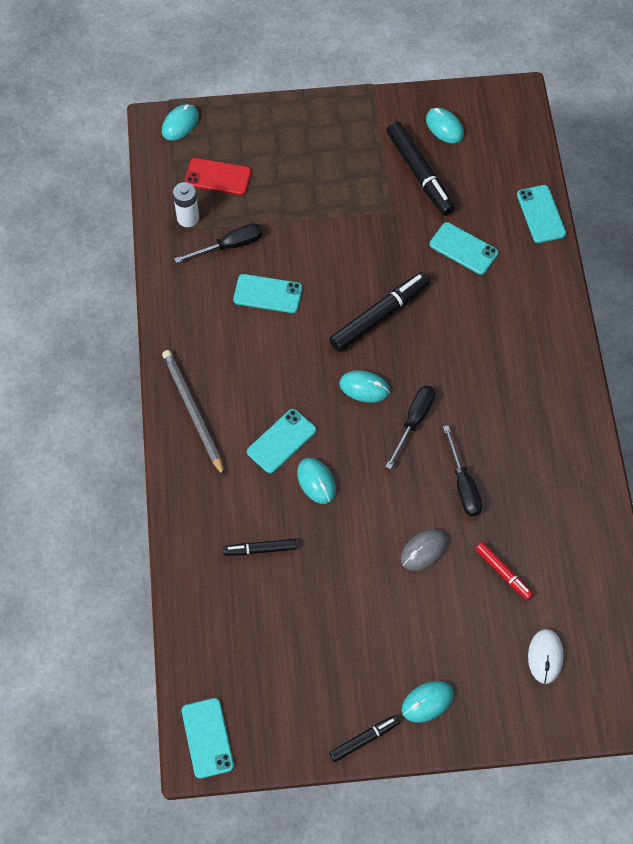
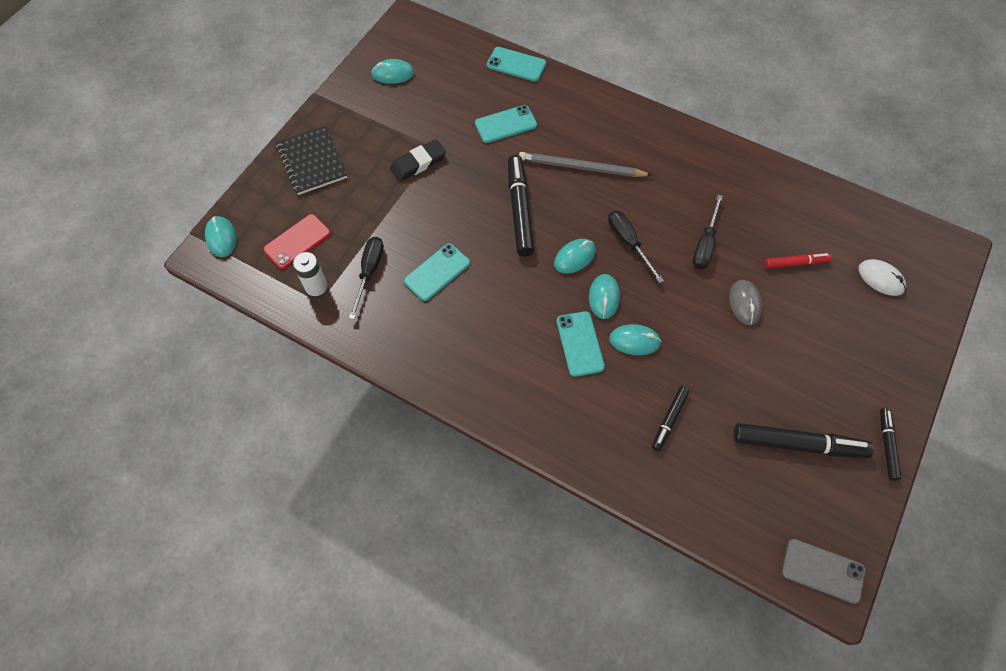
camera: 55 degrees left, 0 degrees up
(193, 412) = (503, 394): grey pencil -> grey pencil (581, 167)
(207, 738) = (823, 571): turquoise phone -> grey phone
(301, 133) = (312, 162): none -> black notebook
(364, 209) = (418, 163): none -> black eraser
(419, 174) = (418, 112): black marker -> black marker (798, 444)
(427, 702) = (877, 379): turquoise mouse -> turquoise mouse (604, 297)
(463, 485) = (705, 244): black screwdriver -> black screwdriver turned 90 degrees clockwise

